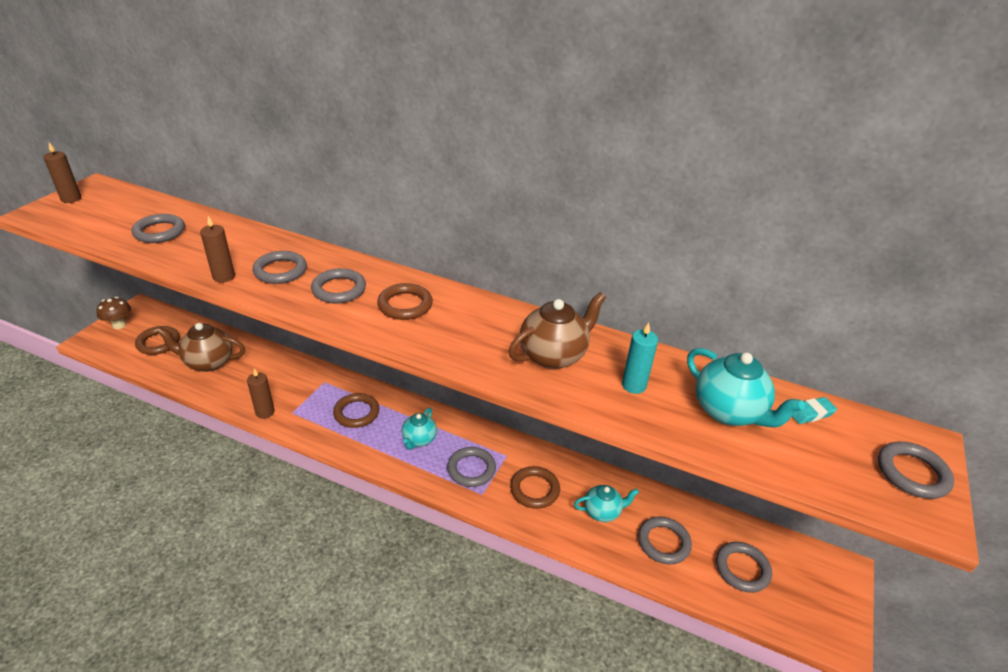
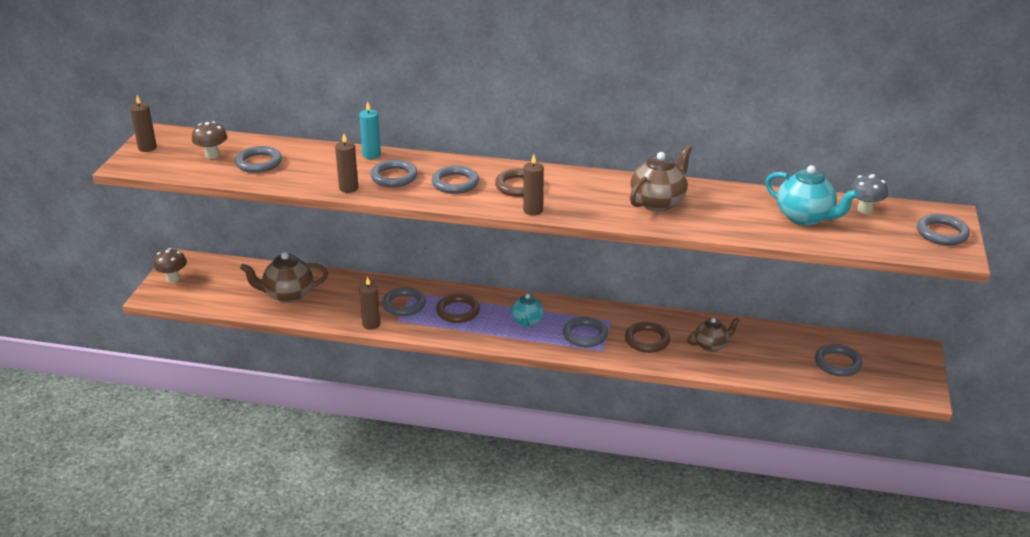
camera: 10 degrees left, 5 degrees down
(123, 216) = (212, 155): none -> brown mushroom
(158, 343) = (225, 287): brown ring -> none
(402, 341) = (533, 210): none -> brown candle
(602, 512) = (711, 345): turquoise teapot -> brown teapot
(633, 385) = (728, 212): turquoise candle -> turquoise candle (371, 155)
(663, 542) = (769, 357): grey ring -> grey ring (404, 305)
(810, 413) = (865, 209): turquoise eraser -> grey mushroom

